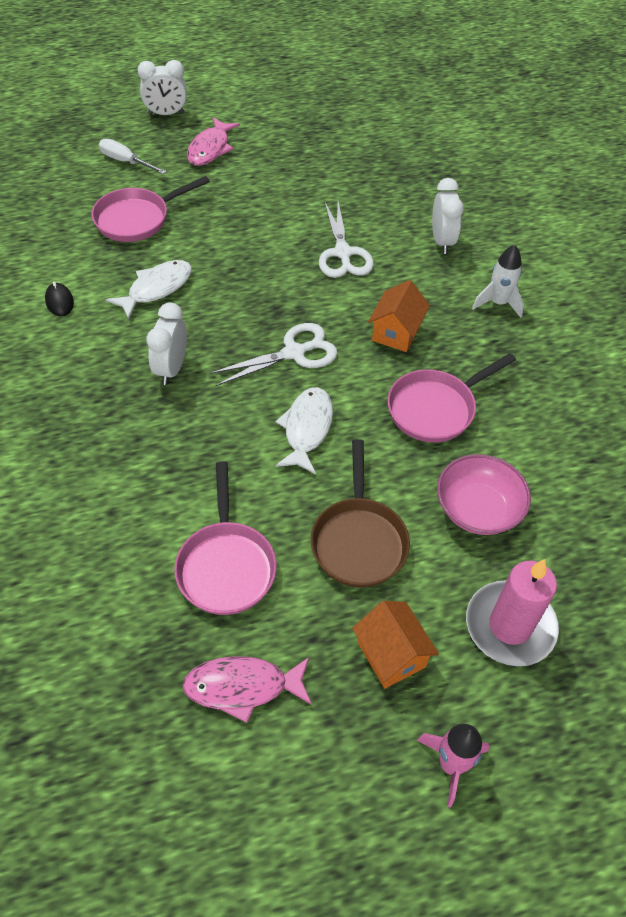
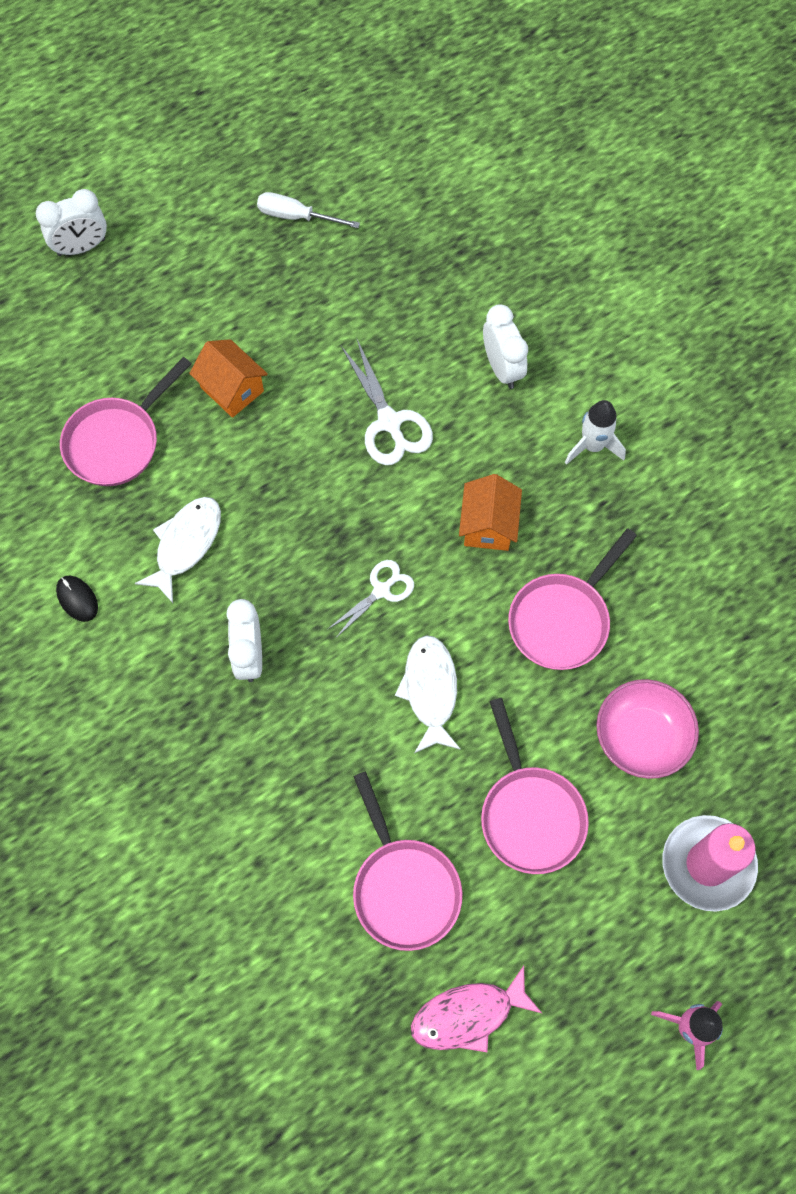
camera: 15 degrees left, 15 degrees up
(126, 162) = (63, 349): white screwdriver -> white screwdriver (296, 216)
(210, 149) = (164, 294): pink fish -> none
(294, 353) = (382, 590): white scissors -> white scissors, size x0.65
(359, 540) = (530, 814): brown pan -> pink pan
(391, 655) = (601, 933): orange house -> orange house (232, 389)

